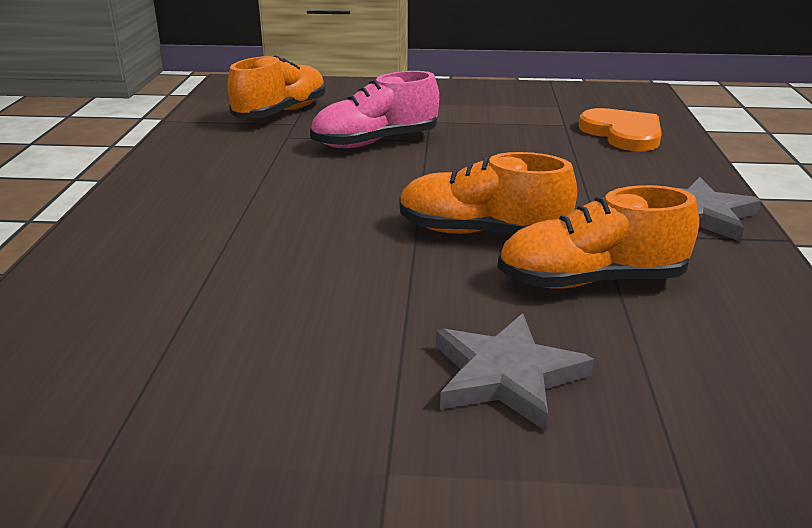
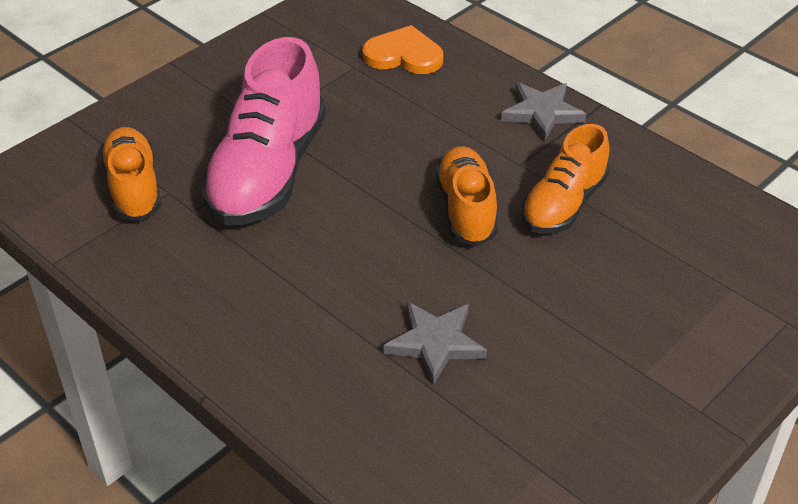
camera: 50 degrees left, 15 degrees up
(375, 142) = (267, 172): pink shoe -> pink shoe, size x1.64
(481, 233) = (466, 209): orange shoe -> orange shoe turned 120 degrees clockwise
(506, 376) = (613, 291): grey star -> grey star (435, 343)

